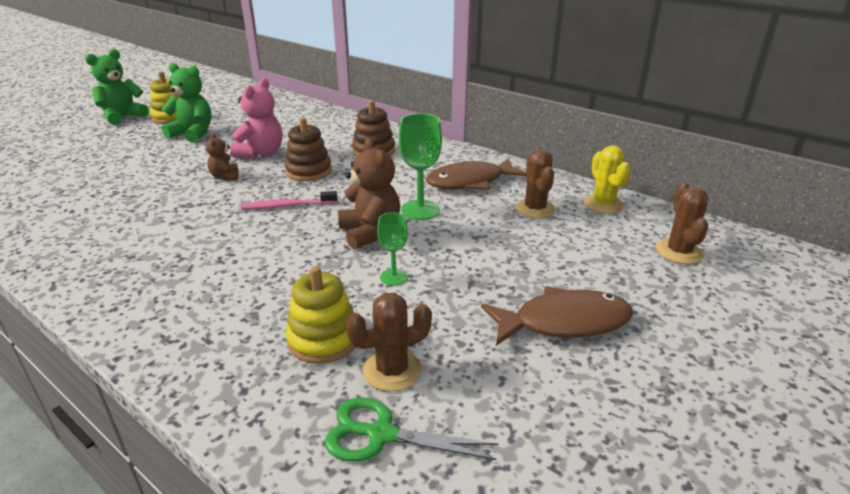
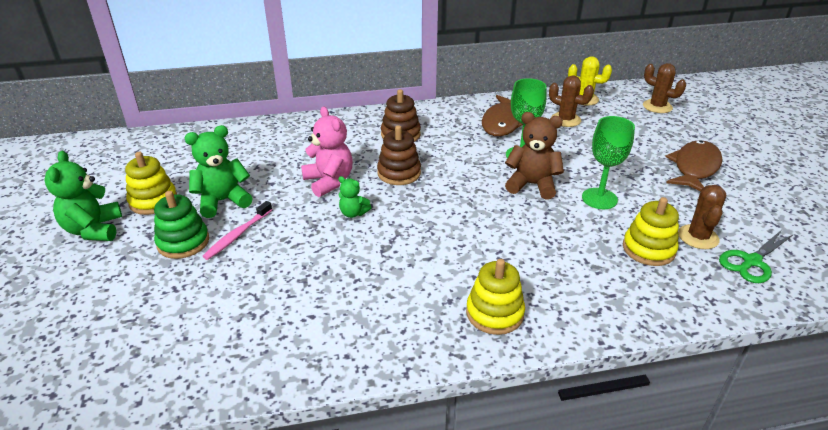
camera: 50 degrees left, 5 degrees up
(126, 283) = (494, 313): none -> yellow stacking toy
(130, 142) = (183, 242): none -> green stacking toy
(225, 177) = (353, 213): brown teddy bear -> green teddy bear
(287, 206) = (449, 202): pink toothbrush -> pink toothbrush (237, 235)
(394, 277) = (599, 198): green goblet -> green goblet, size x1.68

